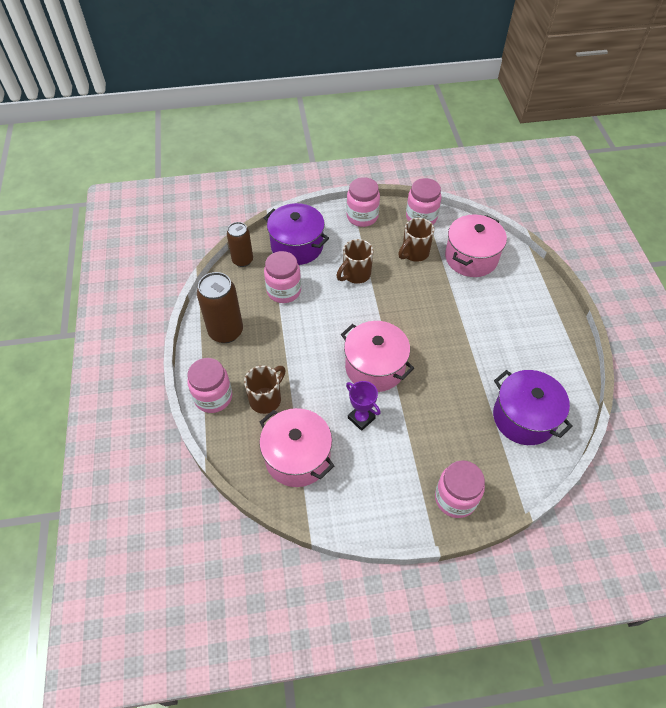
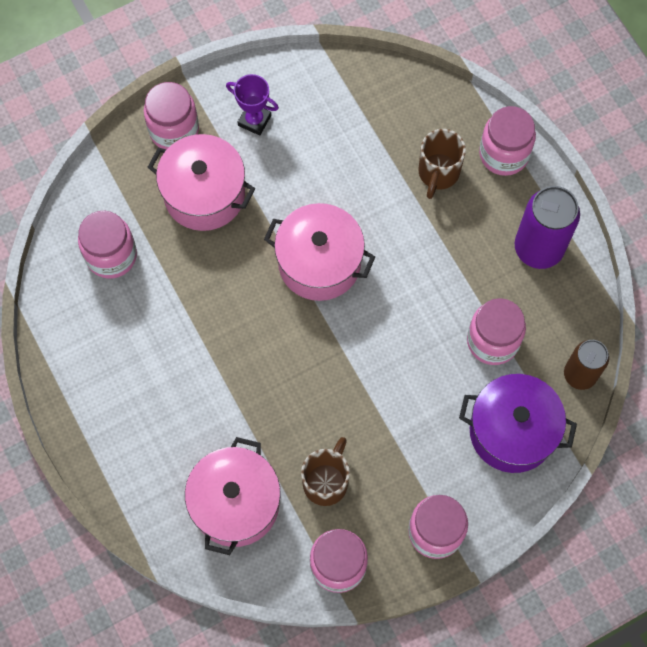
camera: 160 degrees right, 15 degrees up
(226, 331) = (538, 248): brown can -> purple can
(297, 457) = (368, 117): pink pot -> pink pot (204, 194)
(355, 274) = (401, 407): brown mug -> none
(361, 418) = (312, 188): purple trophy -> purple trophy (254, 120)
(524, 418) = (111, 256): purple pot -> pink jar

